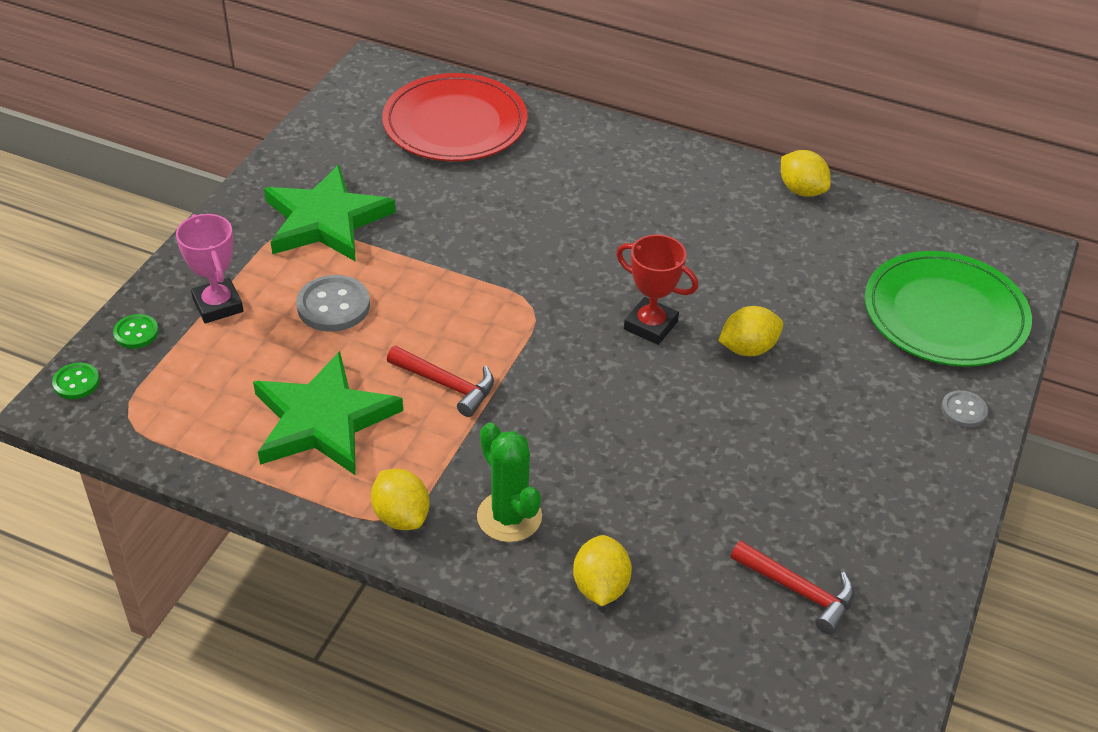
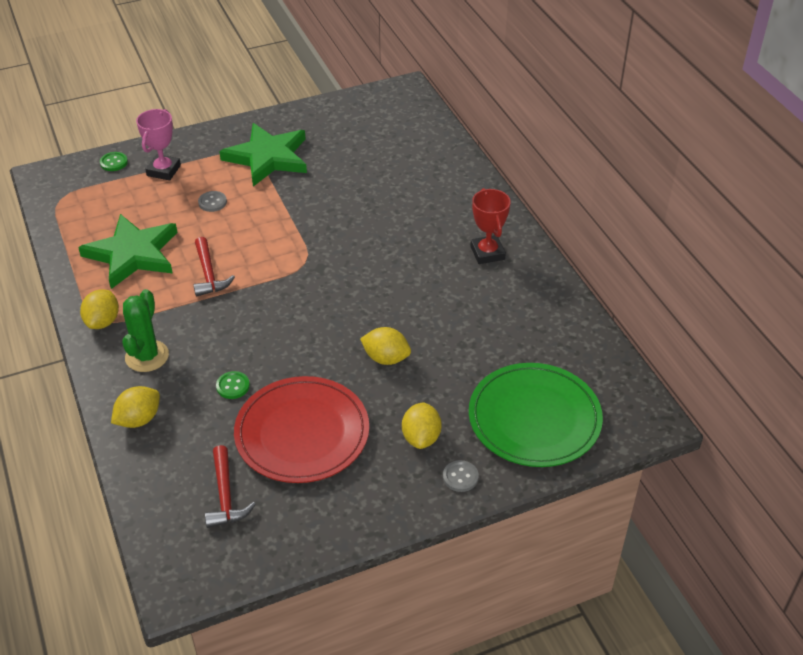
camera: 45 degrees right, 0 degrees up
(76, 382) = (61, 170): green button -> green button (233, 386)
(333, 306) = (212, 202): grey button -> grey button, size x0.59
(455, 123) = (404, 143): red plate -> red plate (302, 433)
(650, 325) = (351, 311): red trophy -> red trophy (487, 253)
(801, 190) = (553, 293): yellow lemon -> yellow lemon (421, 437)

